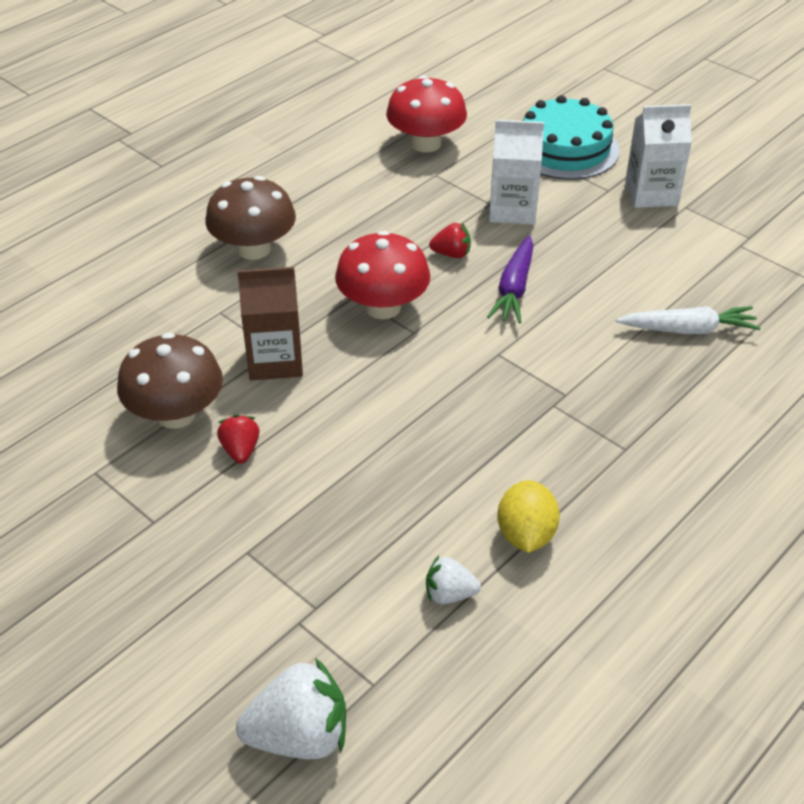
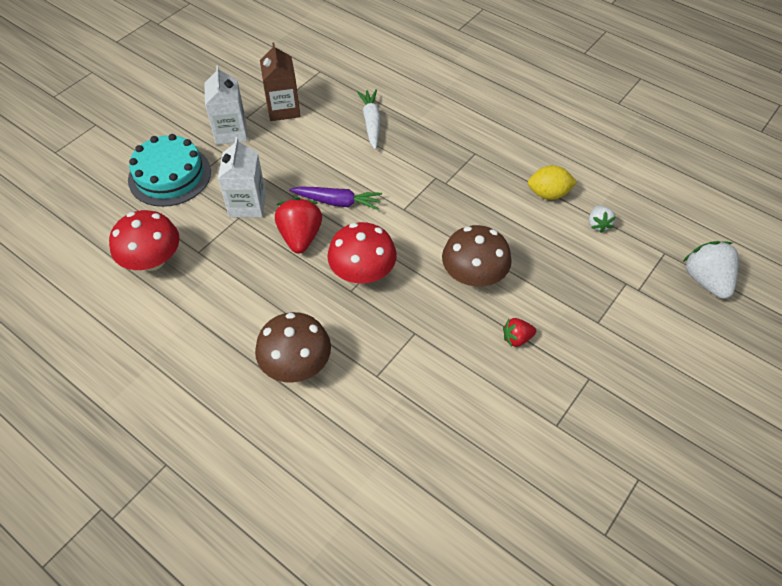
camera: 95 degrees left, 10 degrees up
(176, 414) = (491, 384): brown mushroom -> brown mushroom (473, 275)
(275, 360) = (427, 331): brown carton -> brown carton (283, 109)
(451, 254) = (300, 237): red strawberry -> red strawberry, size x1.81

